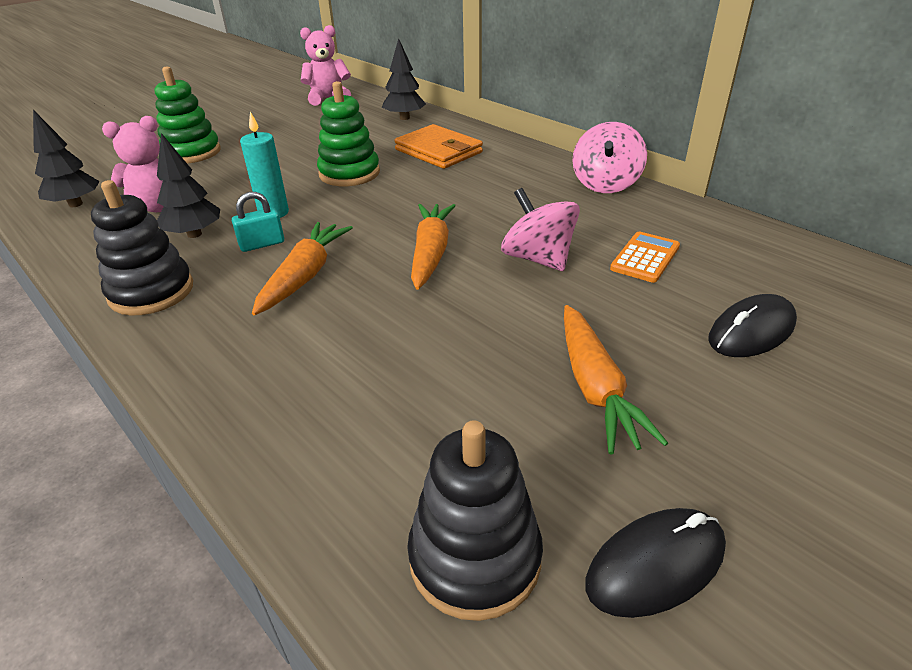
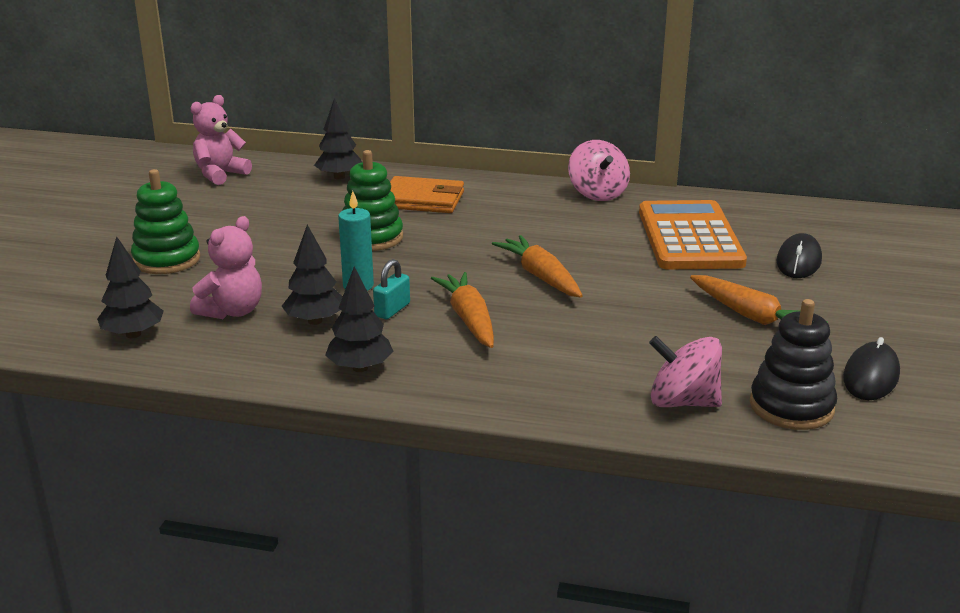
camera: 35 degrees left, 10 degrees down
(151, 292) = (360, 368): black stacking toy -> black tree
(538, 259) = (621, 258): pink spinning top -> pink spinning top (682, 402)
(645, 258) = (689, 237): orange calculator -> orange calculator, size x2.20

